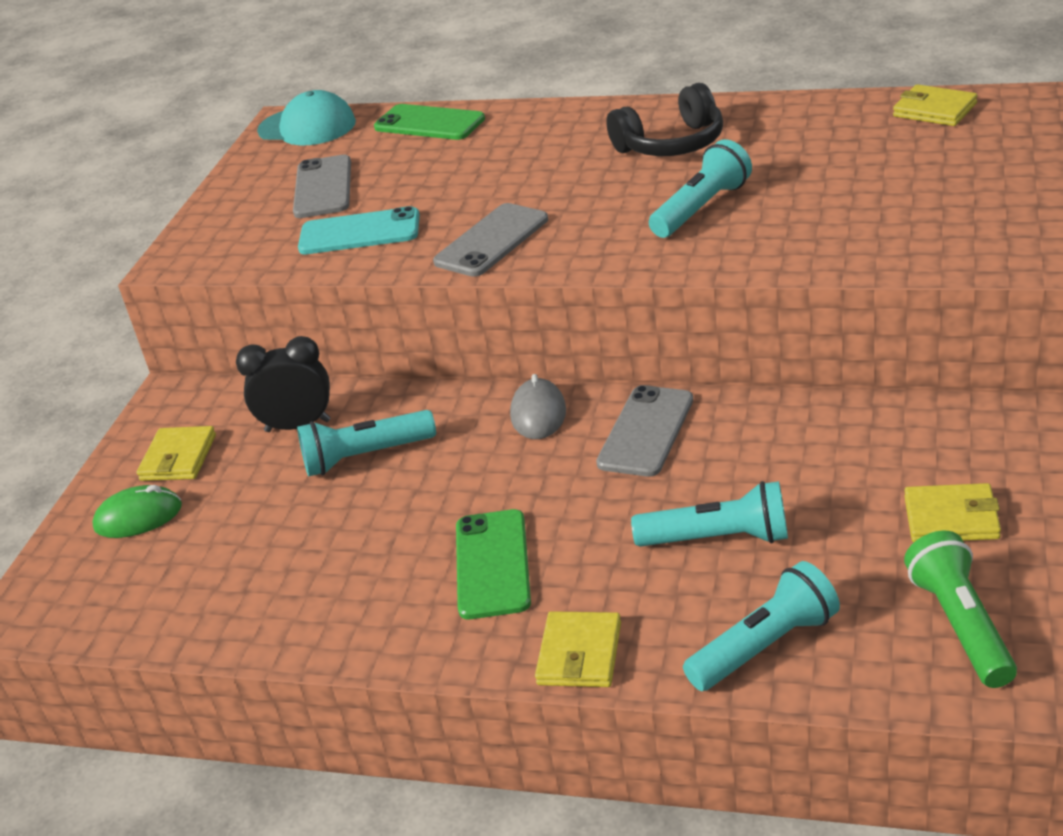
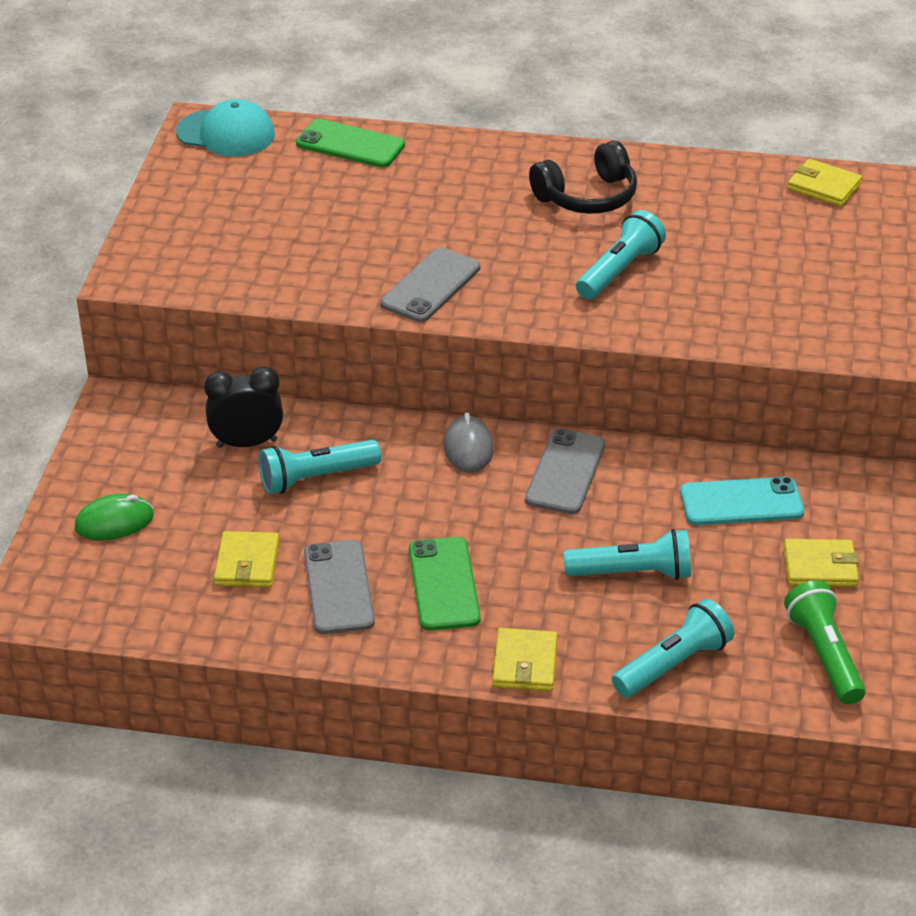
camera: 10 degrees left, 5 degrees up
(178, 458) = (139, 467): yellow wallet -> yellow wallet (247, 563)
(323, 187) = (257, 208): grey phone -> grey phone (338, 587)
(359, 232) = (303, 264): turquoise phone -> turquoise phone (741, 502)

